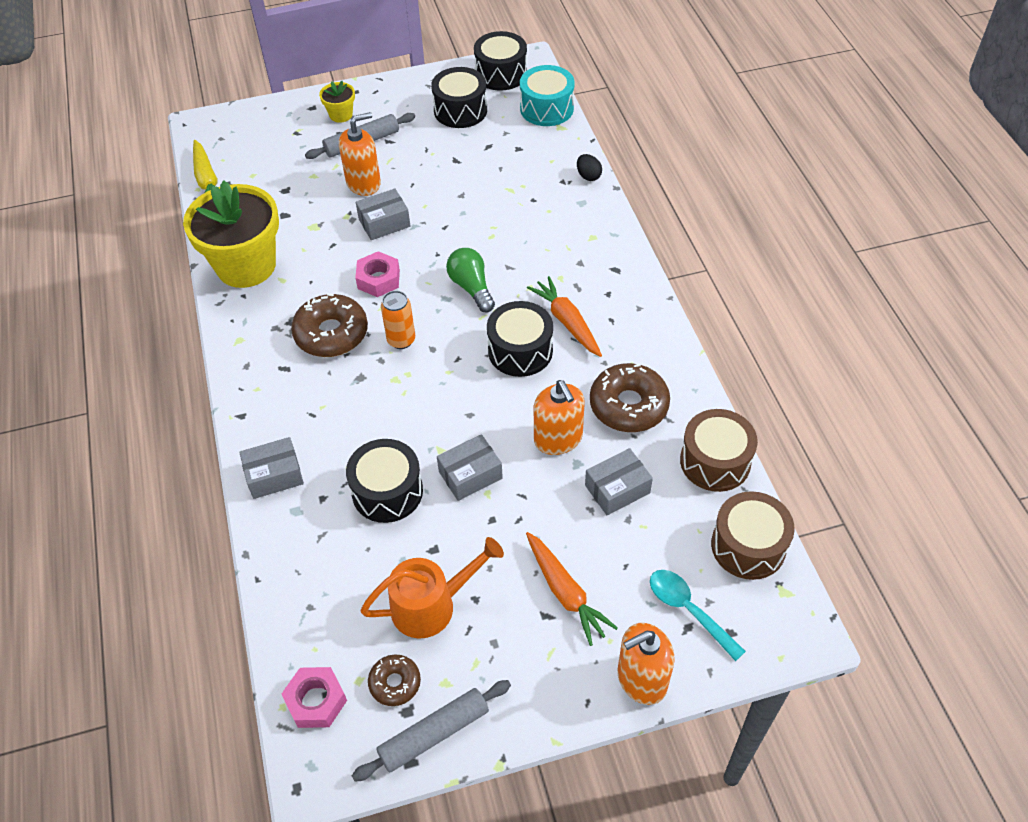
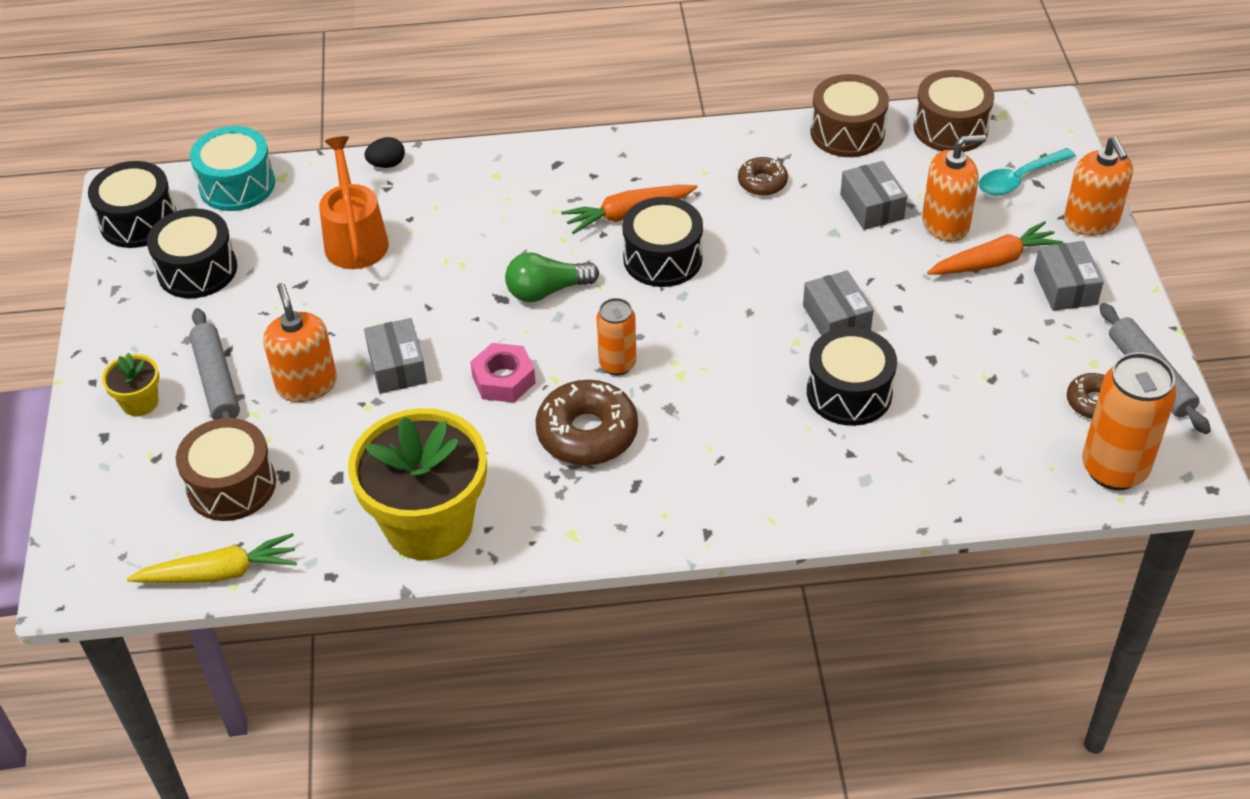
camera: 80 degrees left, 5 degrees down
(274, 475) = (810, 499): grey box -> grey box (1065, 287)
(275, 169) = (231, 485): none -> brown drum
(316, 701) = (1114, 469): pink nut -> orange can
(432, 605) = (1002, 365): orange watering can -> orange watering can (355, 238)
(558, 439) = (798, 242): orange soap dispenser -> orange soap dispenser (945, 224)
(628, 405) = (762, 182): brown donut -> brown donut, size x0.56

